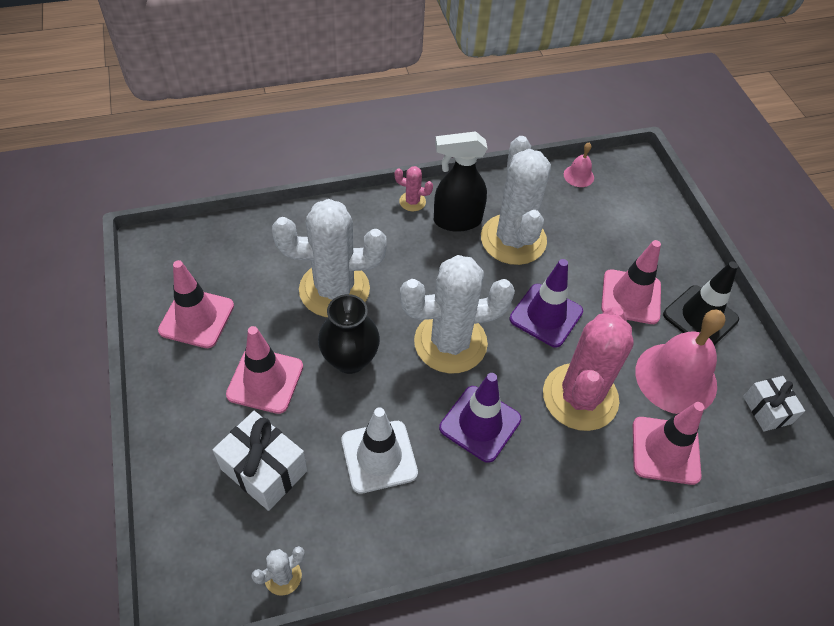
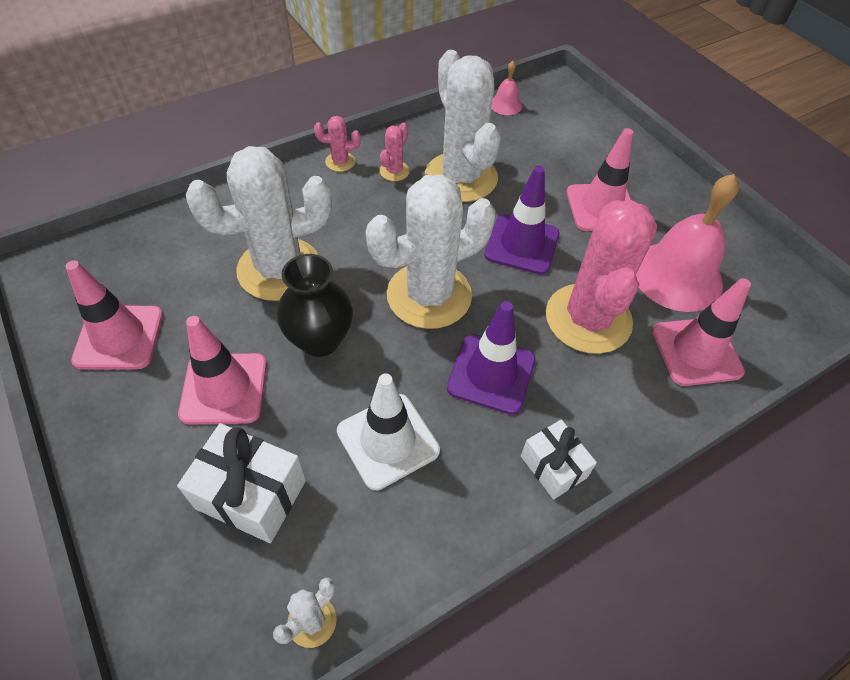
camera: 15 degrees left, 0 degrees up
(456, 221) = (394, 171): black spray bottle -> pink cactus
(700, 317) = (676, 212): black traffic cone -> none
(767, 410) = (777, 286): white gift -> white gift (553, 467)

